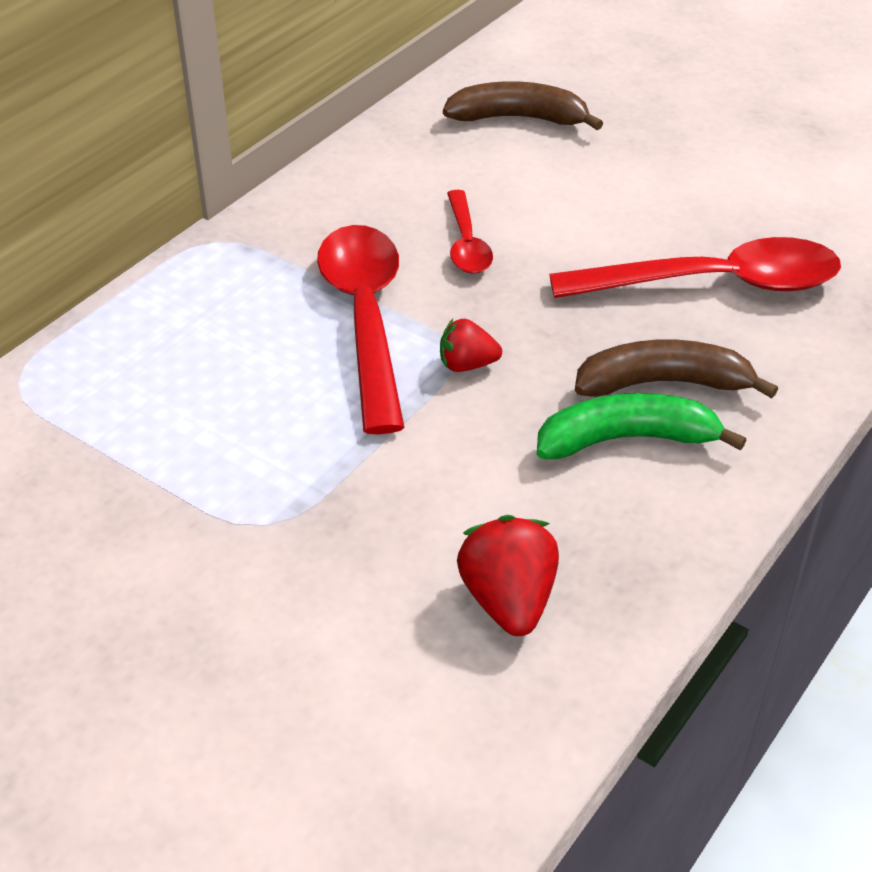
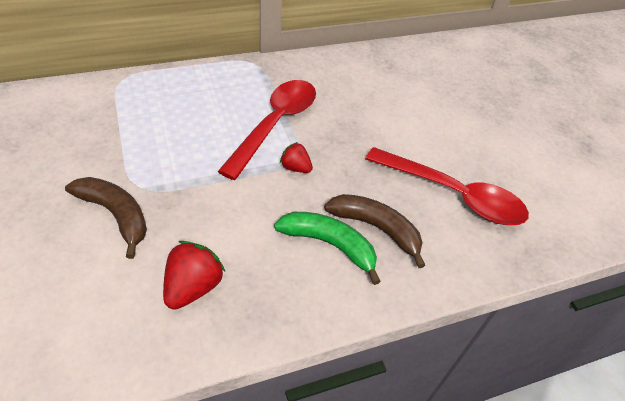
camera: 30 degrees right, 5 degrees up
(466, 243) = (354, 115): red spoon -> none
(518, 118) = (437, 73): brown banana -> brown banana (116, 215)

